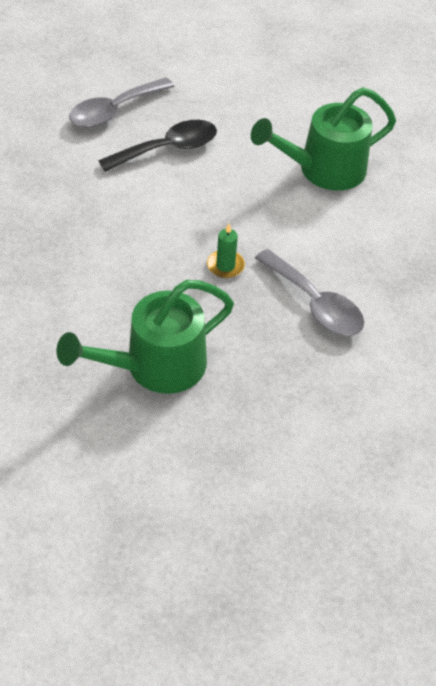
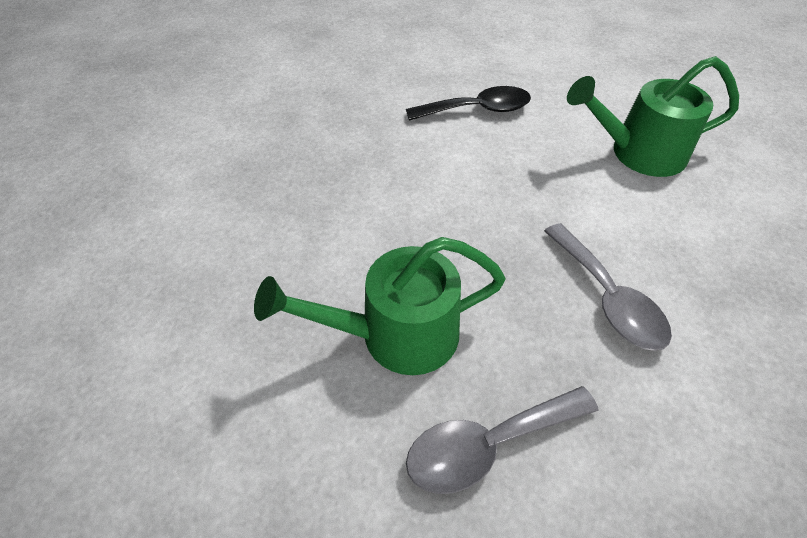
camera: 20 degrees right, 0 degrees up
(114, 111) = (436, 71): grey spoon -> grey spoon (488, 444)
(225, 266) = (508, 233): green candle -> none

